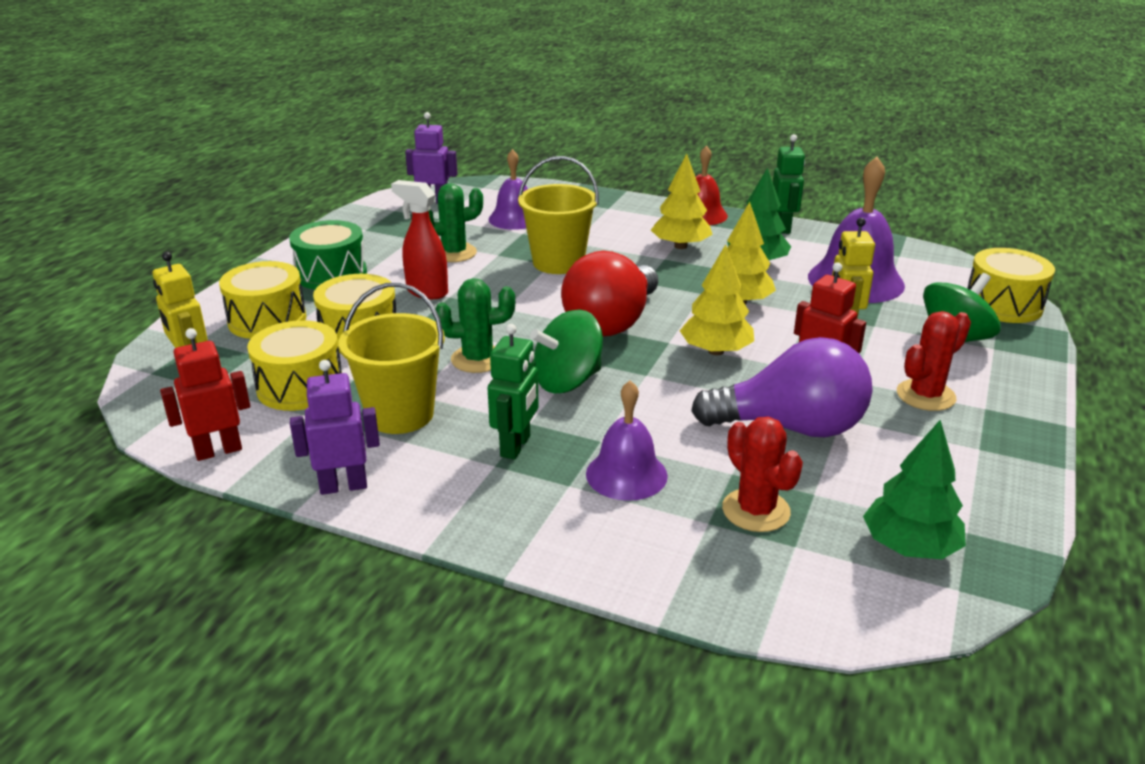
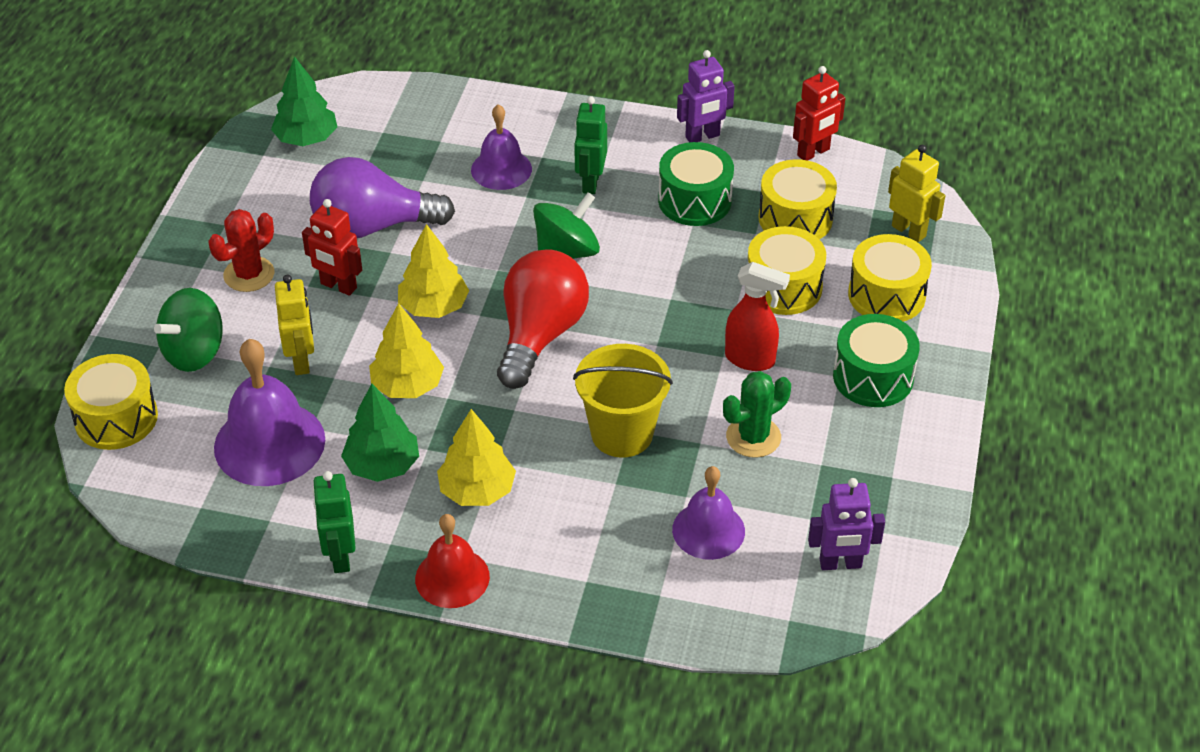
camera: 170 degrees right, 15 degrees up
(400, 414) = (694, 200): yellow bucket -> green drum
(478, 359) = (655, 269): green cactus -> none
(756, 510) = (407, 152): red cactus -> none

